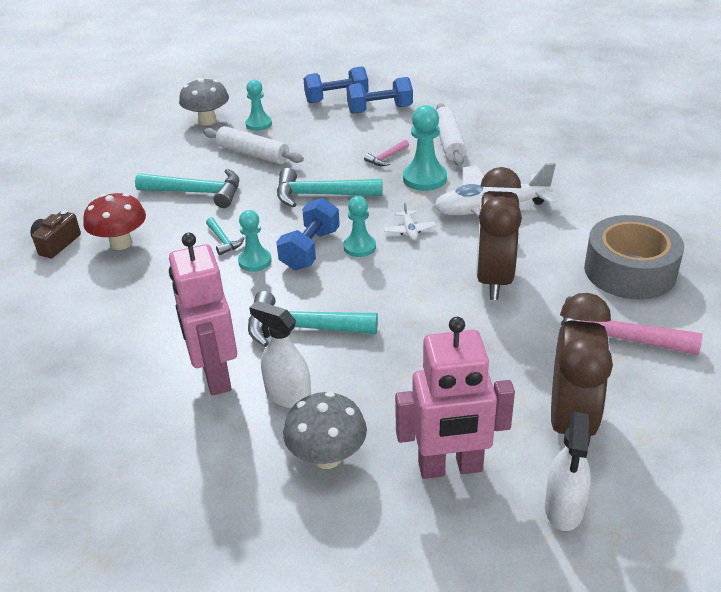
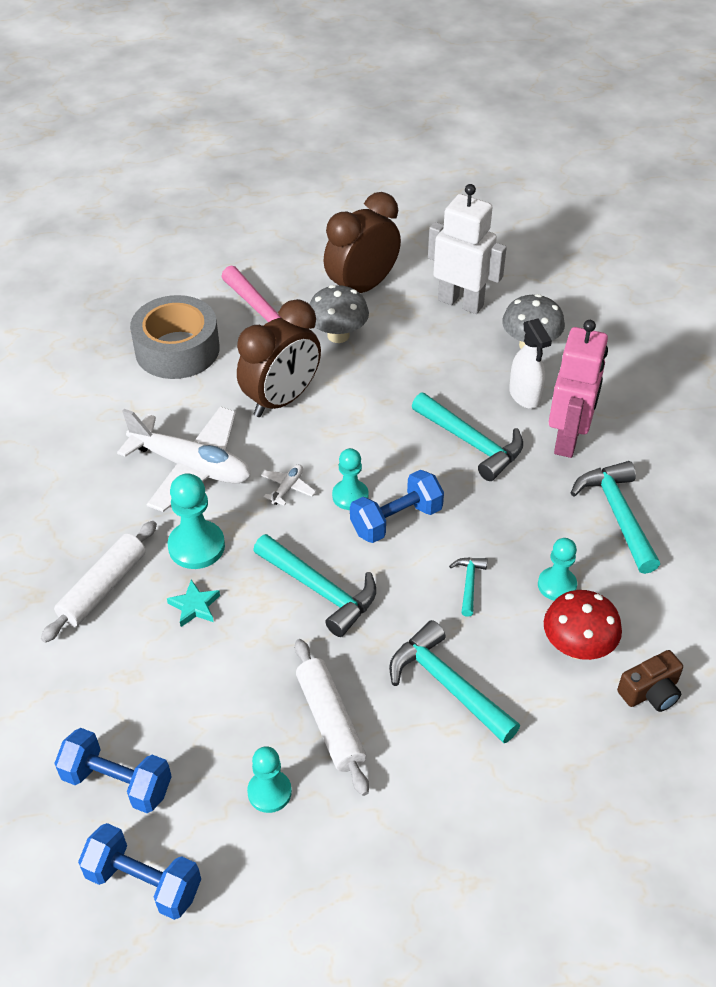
camera: 145 degrees left, 10 degrees up
(132, 336) = (617, 515): none -> turquoise hammer
(207, 121) = (329, 856): grey mushroom -> grey mushroom (338, 335)
(255, 261) = (457, 537): turquoise pawn -> turquoise pawn (557, 585)
(380, 110) = (96, 711): blue dumbbell -> blue dumbbell (143, 882)
(386, 158) = (194, 606): pink hammer -> turquoise star
(450, 467) = (461, 302): pink robot -> white robot
(564, 508) = (421, 256): white spray bottle -> none

